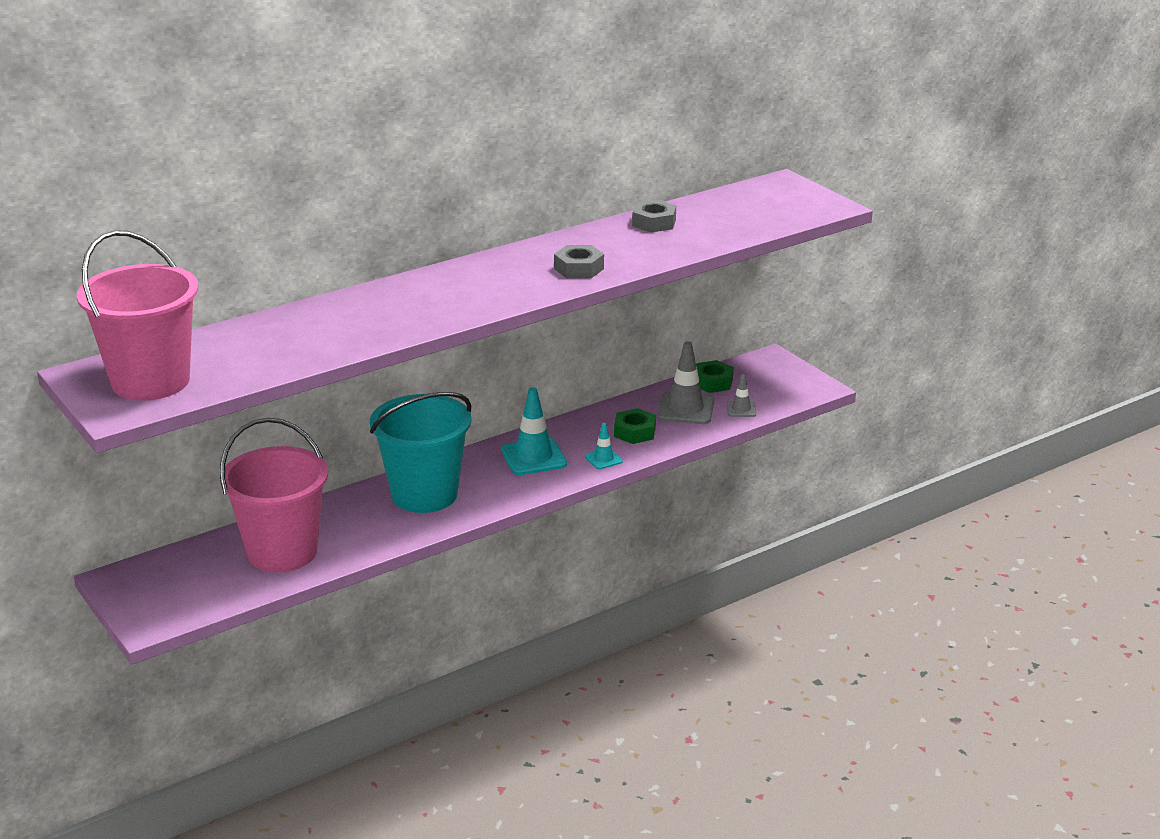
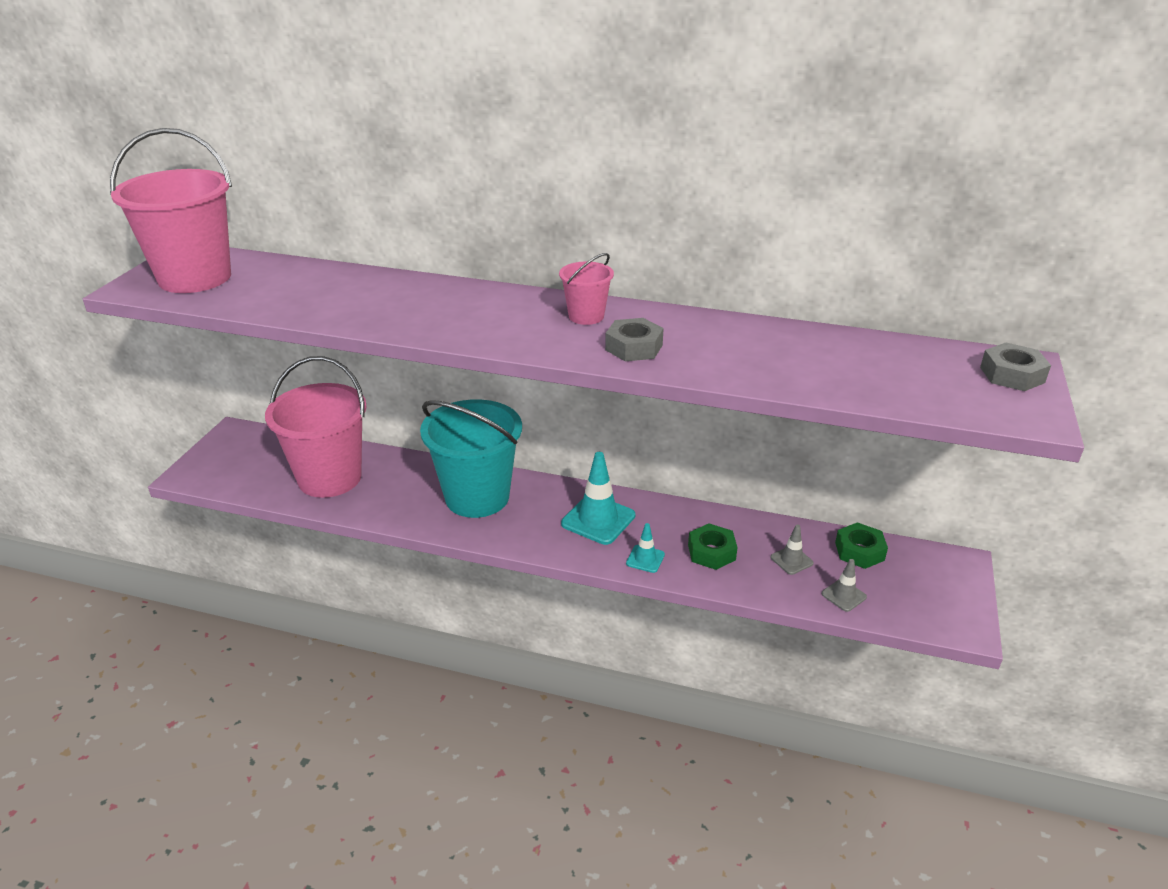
camera: 50 degrees right, 5 degrees up
(509, 266) = (586, 316): none -> pink bucket
(654, 223) = (793, 340): grey nut -> grey nut (1012, 375)
(685, 409) = (791, 560): grey traffic cone -> grey traffic cone, size x0.53

